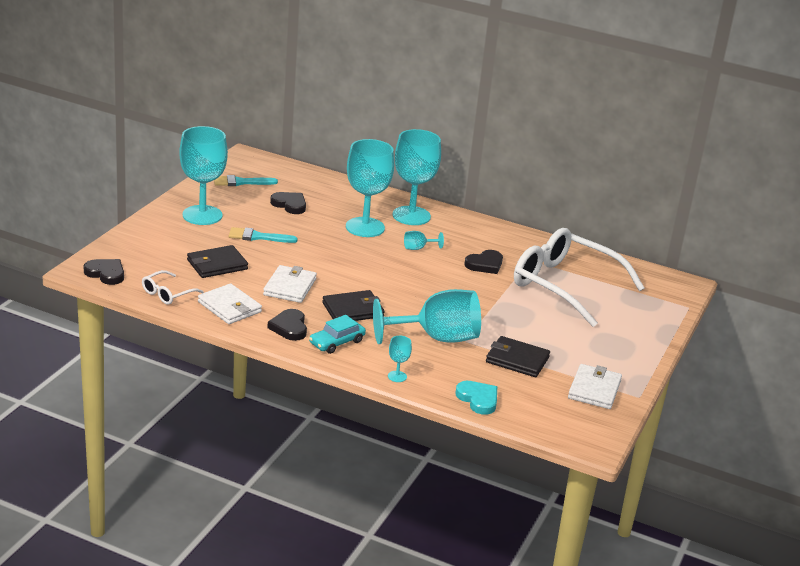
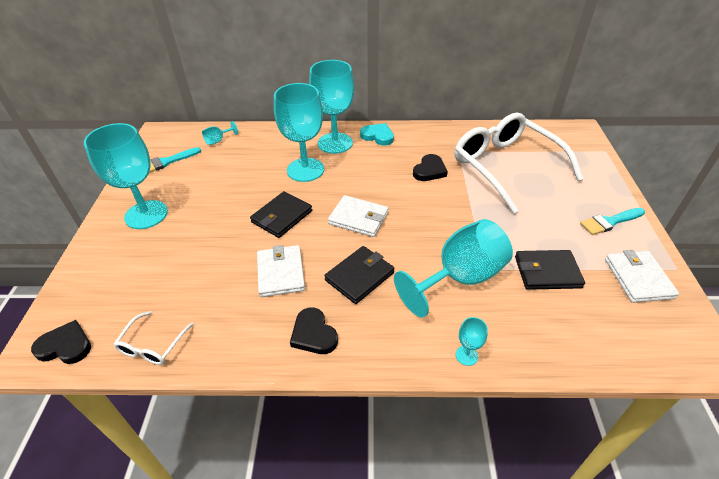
camera: 20 degrees left, 15 degrees up
(217, 264) = (190, 274): black wallet -> black wallet (281, 216)
(229, 307) = (233, 333): white wallet -> white wallet (358, 218)
(258, 237) = (214, 220): turquoise brush -> turquoise brush (610, 222)
(289, 205) = (225, 170): black heart -> none
(336, 342) = (374, 332): turquoise car -> none
(418, 248) = (364, 175): turquoise goblet -> turquoise goblet (218, 140)
(478, 399) = (564, 349): turquoise heart -> turquoise heart (378, 136)
(565, 286) = (506, 167): white glasses -> white glasses turned 45 degrees clockwise

